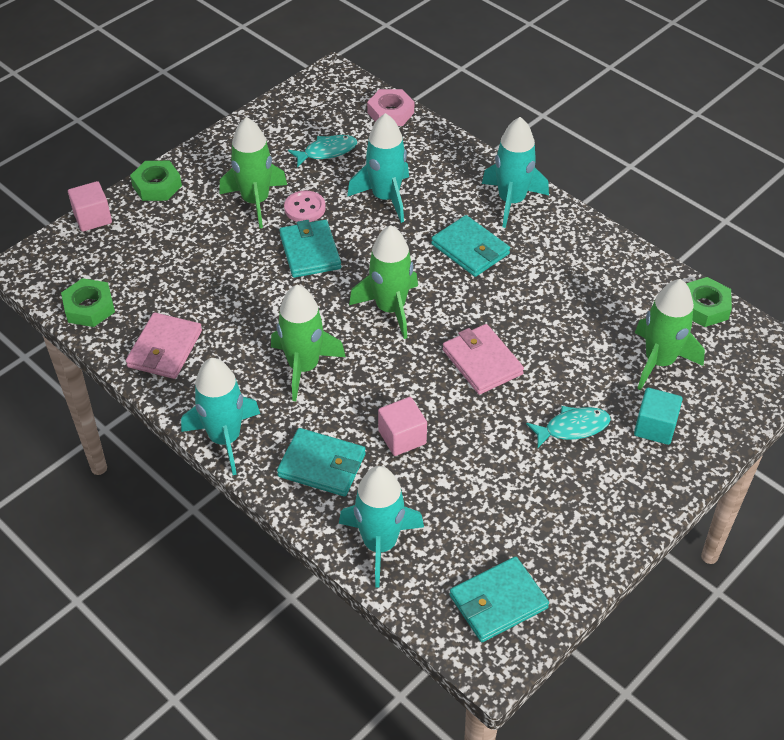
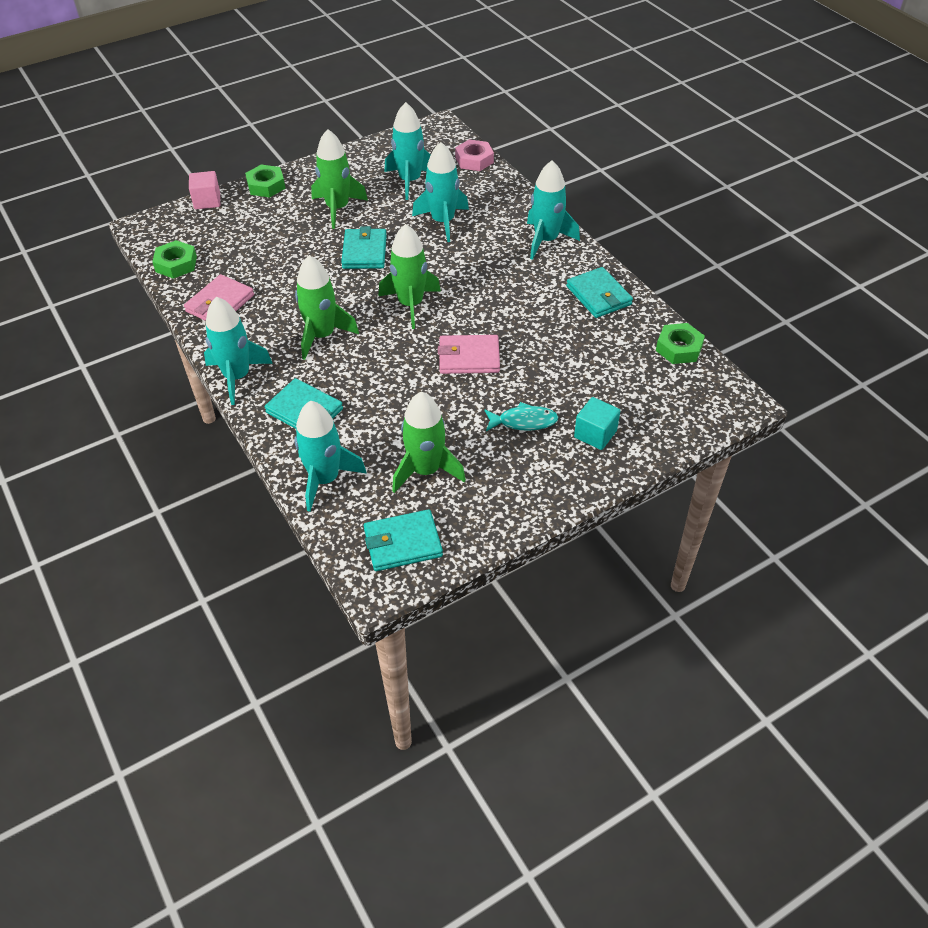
camera: 15 degrees right, 0 degrees up
(305, 208) = (374, 219): pink button -> none
(327, 152) = (410, 181): turquoise fish -> turquoise rocket
(402, 437) = (378, 402): pink cube -> none
(470, 249) = (496, 271): turquoise wallet -> turquoise wallet (598, 295)
(482, 362) = (469, 357): pink wallet -> pink wallet turned 75 degrees counterclockwise
(659, 361) = (621, 384): green rocket -> green rocket (426, 470)

